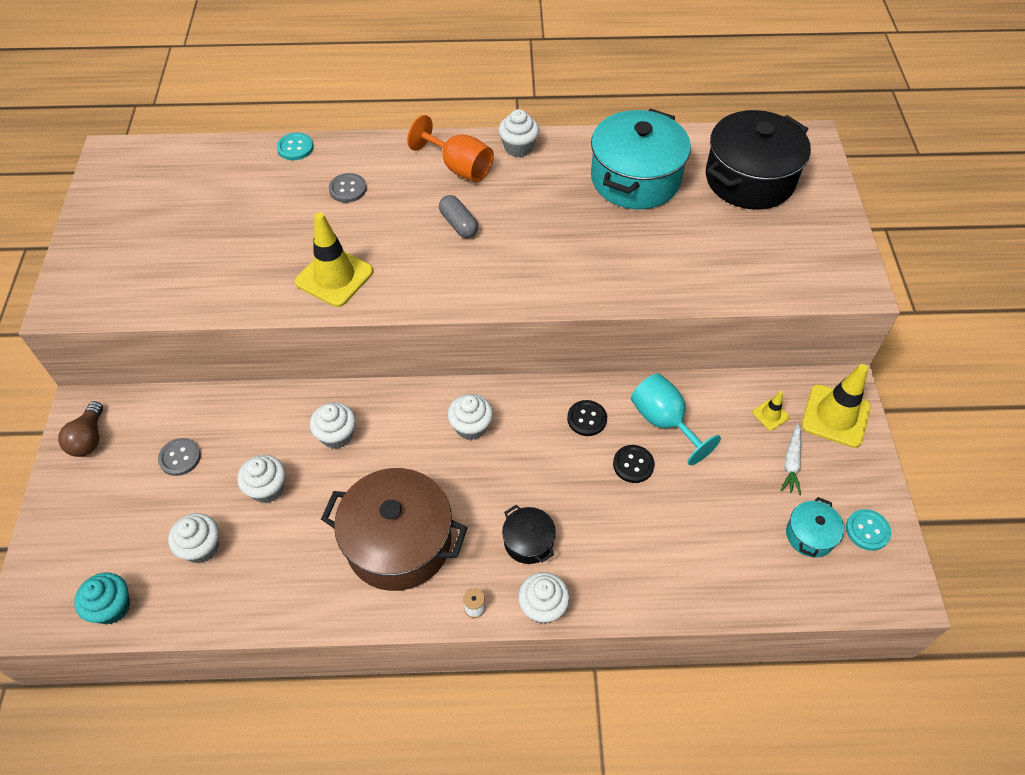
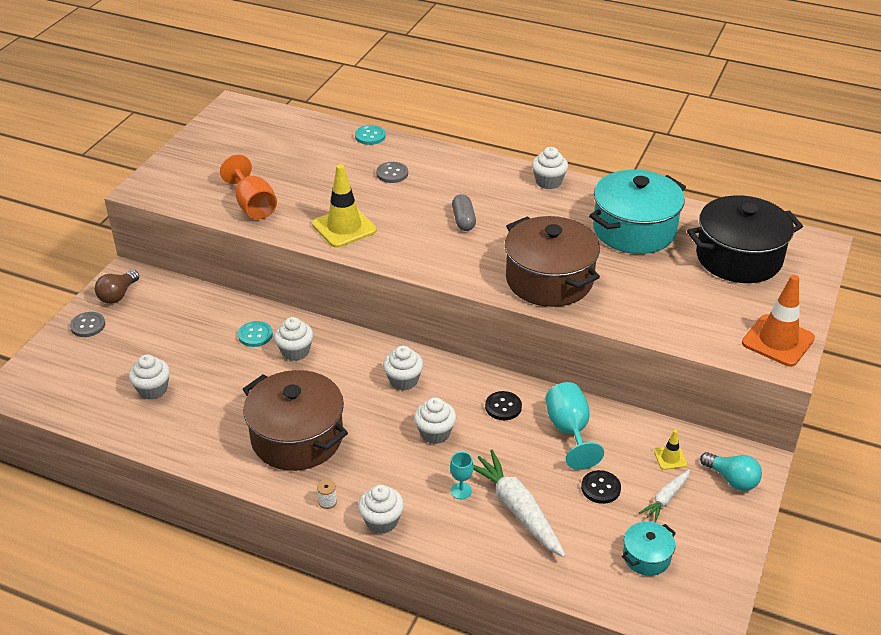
camera: 25 degrees right, 15 degrees down
(112, 607) = (70, 404): turquoise cupcake -> none
(180, 457) = (173, 328): grey button -> grey button (88, 325)
(267, 488) = (222, 368): white cupcake -> white cupcake (435, 433)
(459, 167) = (490, 182): orange goblet -> orange goblet (253, 205)
(528, 541) = (399, 473): black pot -> none
(588, 269) = (549, 280): none -> brown pot
(600, 535) = (461, 491): none -> turquoise goblet
(633, 464) = (521, 452): black button -> black button (600, 488)
(665, 534) = (517, 509): none -> white carrot
(835, 416) = (732, 479): yellow traffic cone -> turquoise light bulb
(838, 263) = (778, 341): none -> orange traffic cone
(867, 530) = (703, 573): turquoise button -> turquoise button (255, 335)

